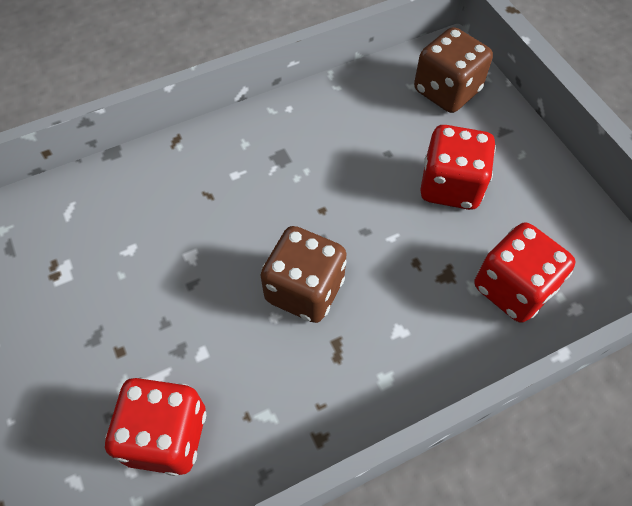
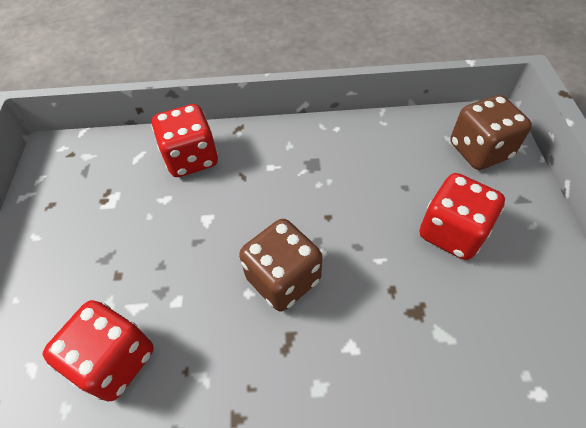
camera: 25 degrees right, 5 degrees down
(513, 288) = (478, 348): red dice -> red dice (191, 158)

